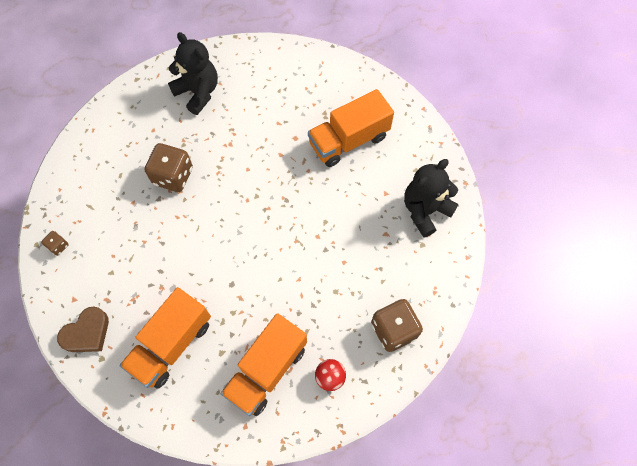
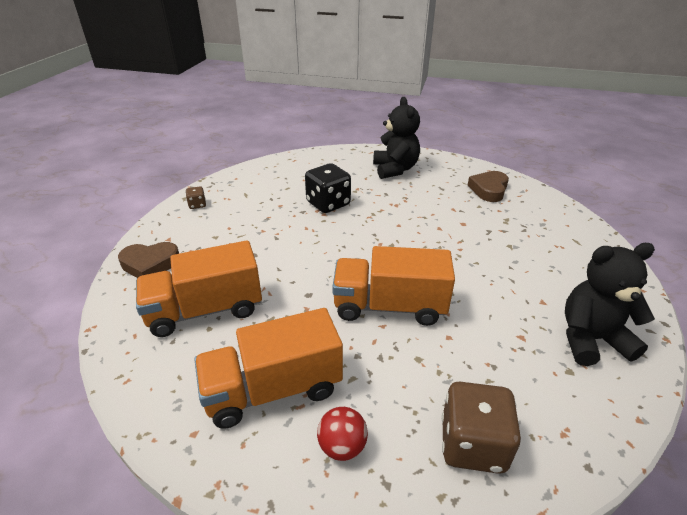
camera: 35 degrees right, 30 degrees down
(173, 176) = (328, 204): brown dice -> black dice
(293, 79) = (489, 190): none -> brown heart
(349, 140) = (521, 245): orange truck -> orange truck (389, 306)

